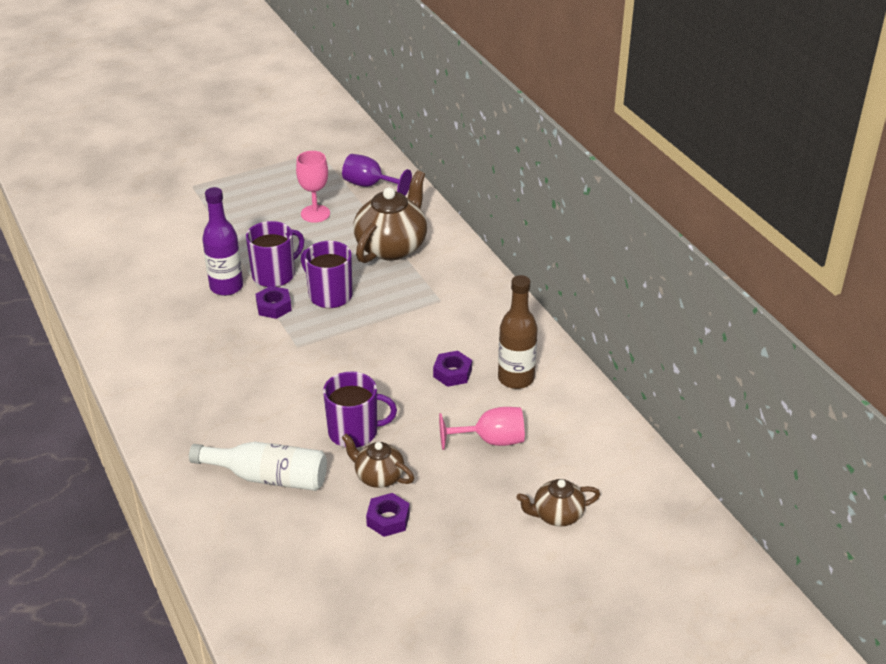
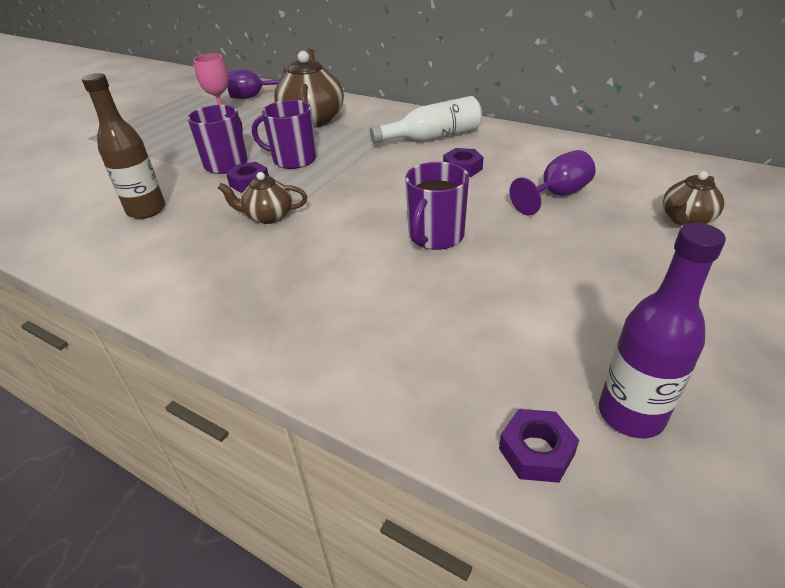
camera: 30 degrees left, 0 degrees up
(226, 287) = (186, 185): purple bottle -> purple bottle (630, 414)
(267, 477) = (397, 309): white bottle -> white bottle (432, 137)
(354, 432) = (435, 236): purple mug -> purple mug turned 150 degrees clockwise
(378, 476) = (504, 259): brown teapot -> brown teapot (268, 216)
(388, 519) = (562, 288): purple nut -> purple nut (536, 451)
(491, 440) = (557, 195): pink goblet -> purple goblet
(516, 378) = (515, 154): brown bottle -> brown bottle (146, 210)

